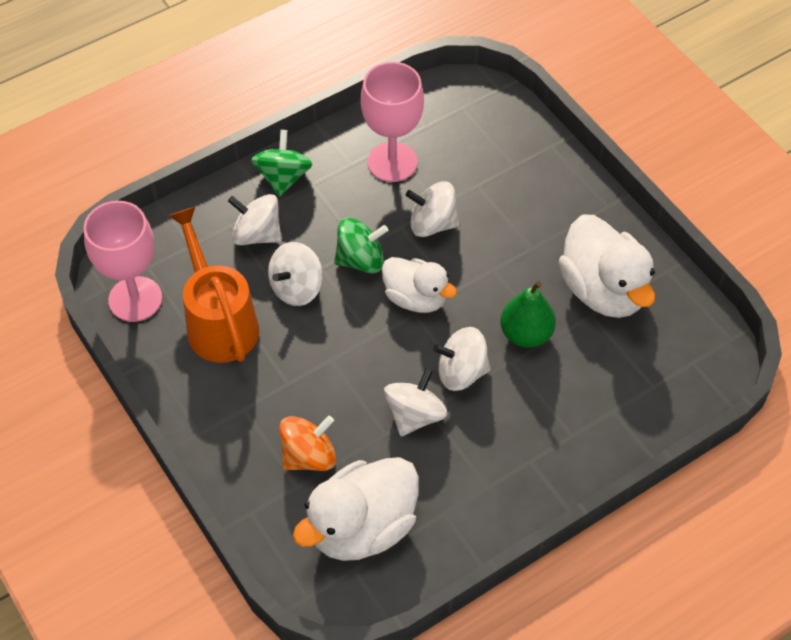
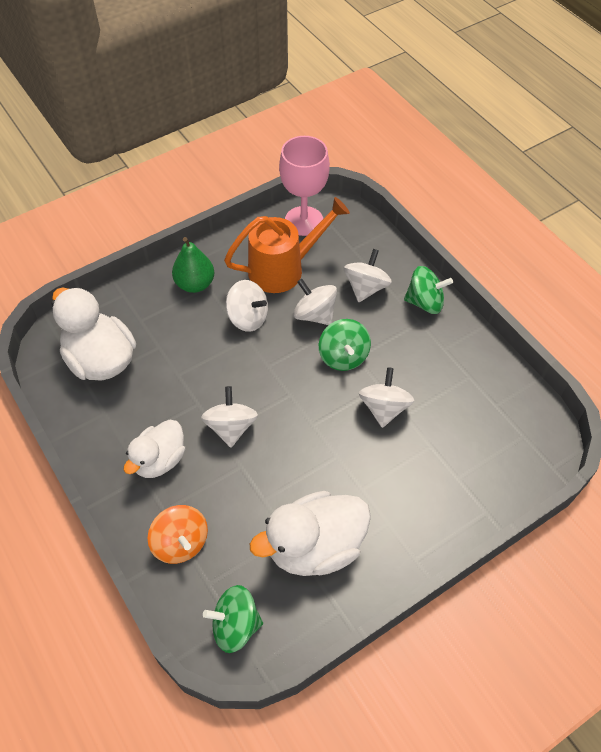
camera: 90 degrees right, 0 degrees up
(309, 456) = (164, 326): orange spinning top -> orange spinning top (180, 543)
(392, 162) = (450, 378): pink goblet -> none
(415, 415) = (193, 394): white spinning top -> white spinning top (248, 318)
(416, 298) = (305, 395): white duck -> white duck (159, 460)
(526, 334) = (267, 478): green pear -> green pear (195, 284)
(694, 359) = (235, 626): none -> green spinning top

